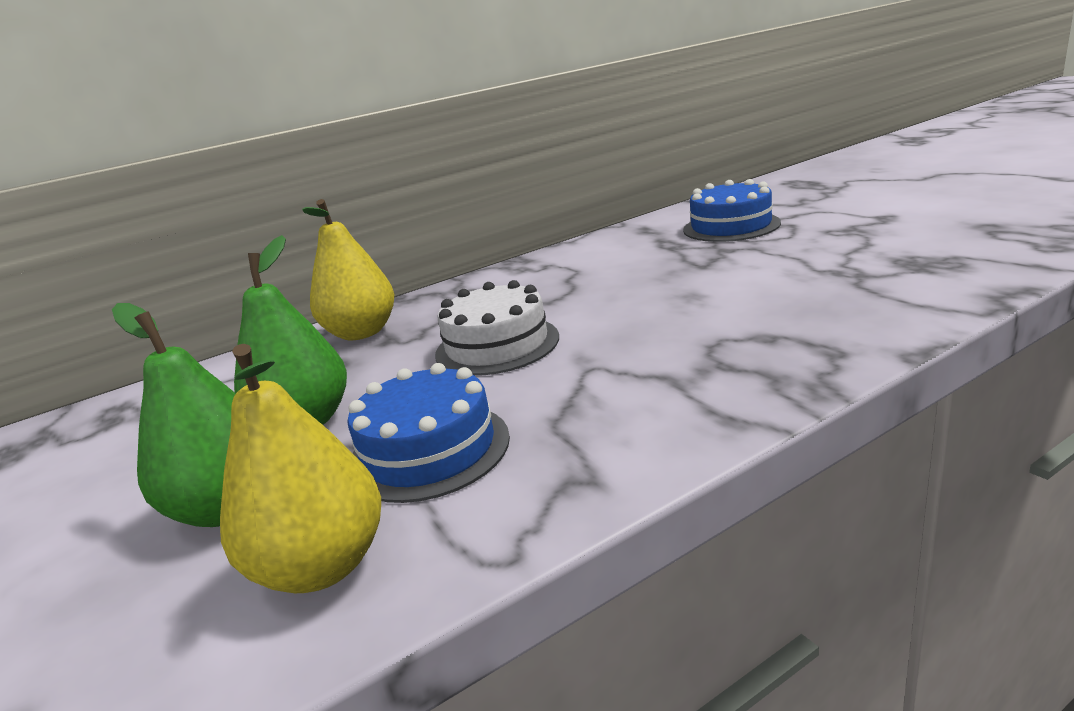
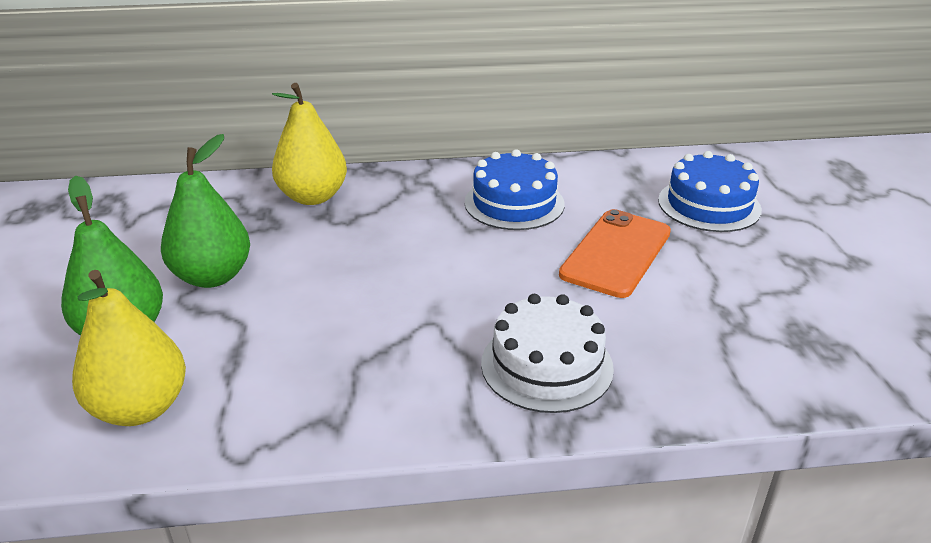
camera: 20 degrees right, 10 degrees up
(429, 450) = (264, 345): blue cake -> blue cake (514, 203)
(497, 345) = (390, 262): white cake -> white cake (546, 365)
(698, 272) = (616, 253): none -> orange phone

